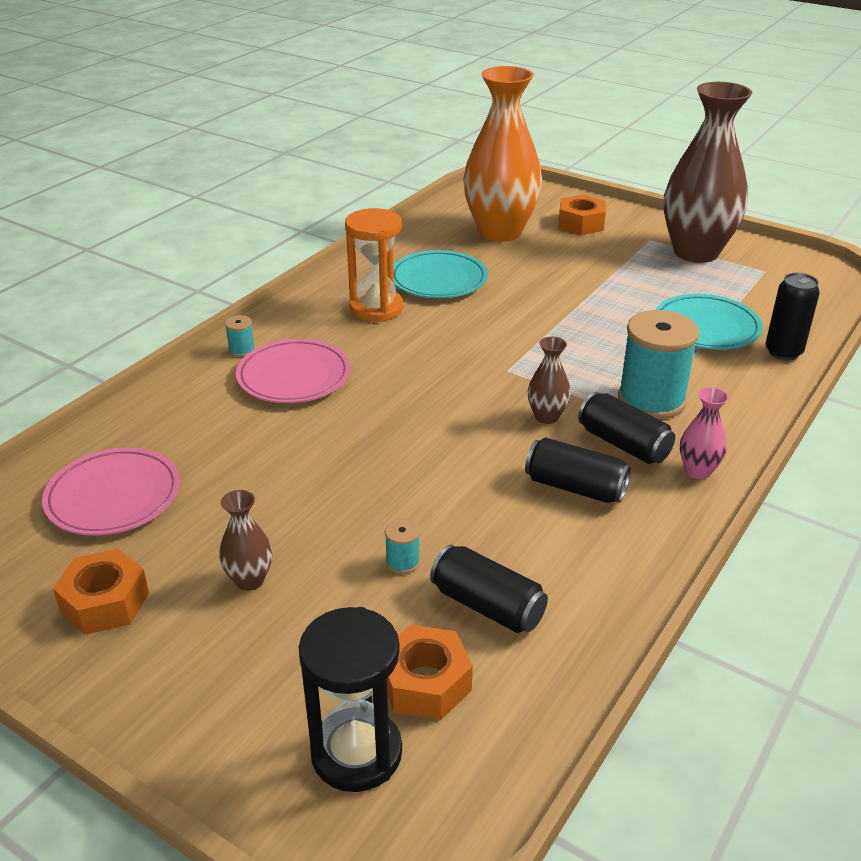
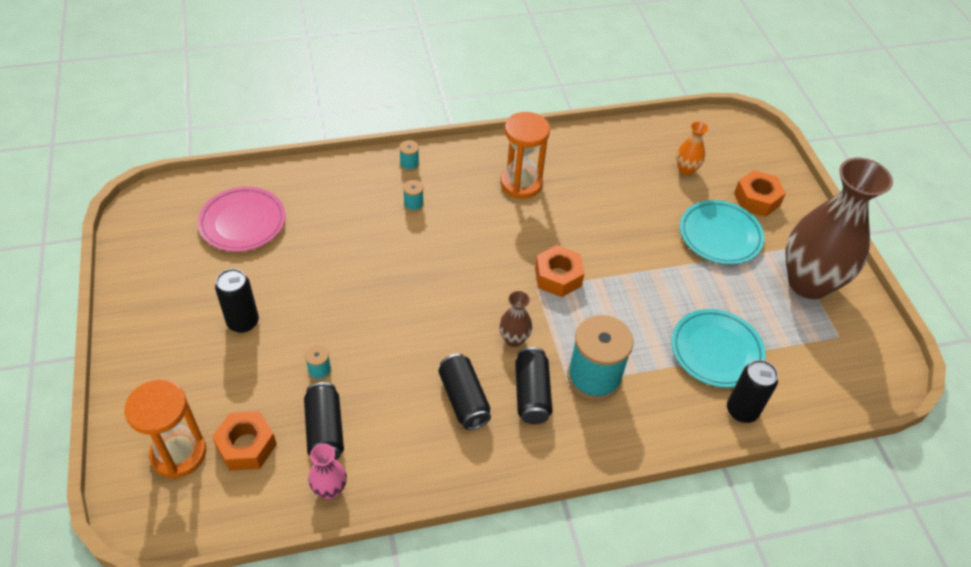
camera: 40 degrees right, 15 degrees up
(105, 602) = (175, 284): orange nut -> orange nut (558, 277)
(249, 580) = (243, 322): brown vase -> black can
(294, 377) = (413, 204): pink plate -> turquoise spool
(356, 753) = (178, 453): black hourglass -> orange hourglass
(438, 280) = (589, 185): turquoise plate -> turquoise plate (720, 235)
(500, 232) = (686, 170): orange vase -> orange vase, size x0.41
(698, 471) = (548, 447): pink vase -> pink vase (330, 489)

